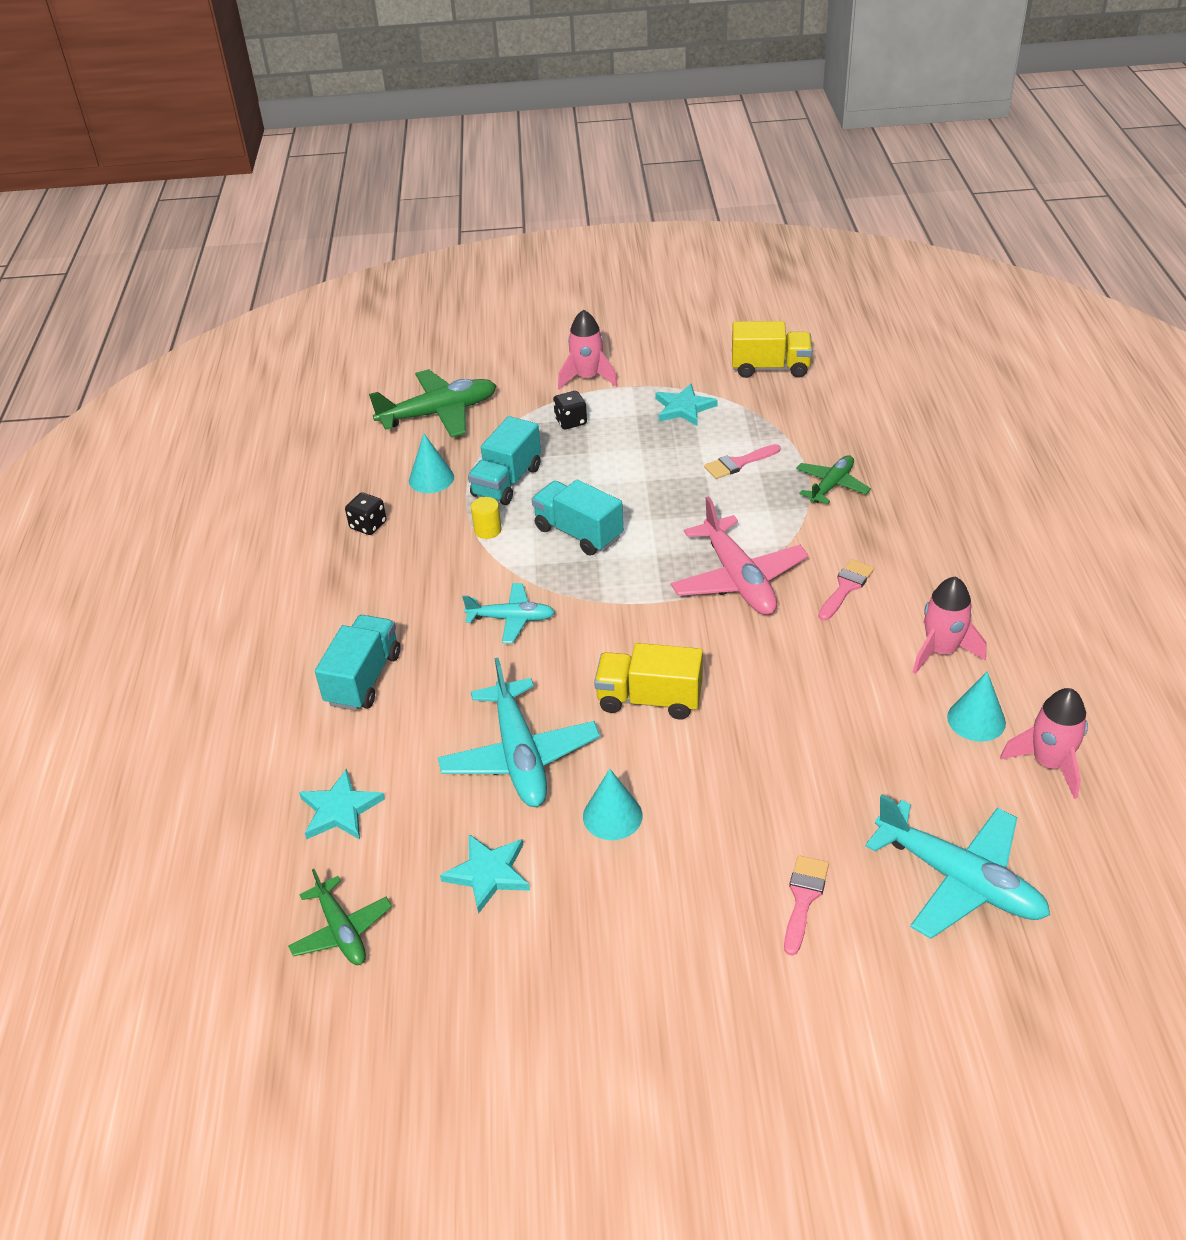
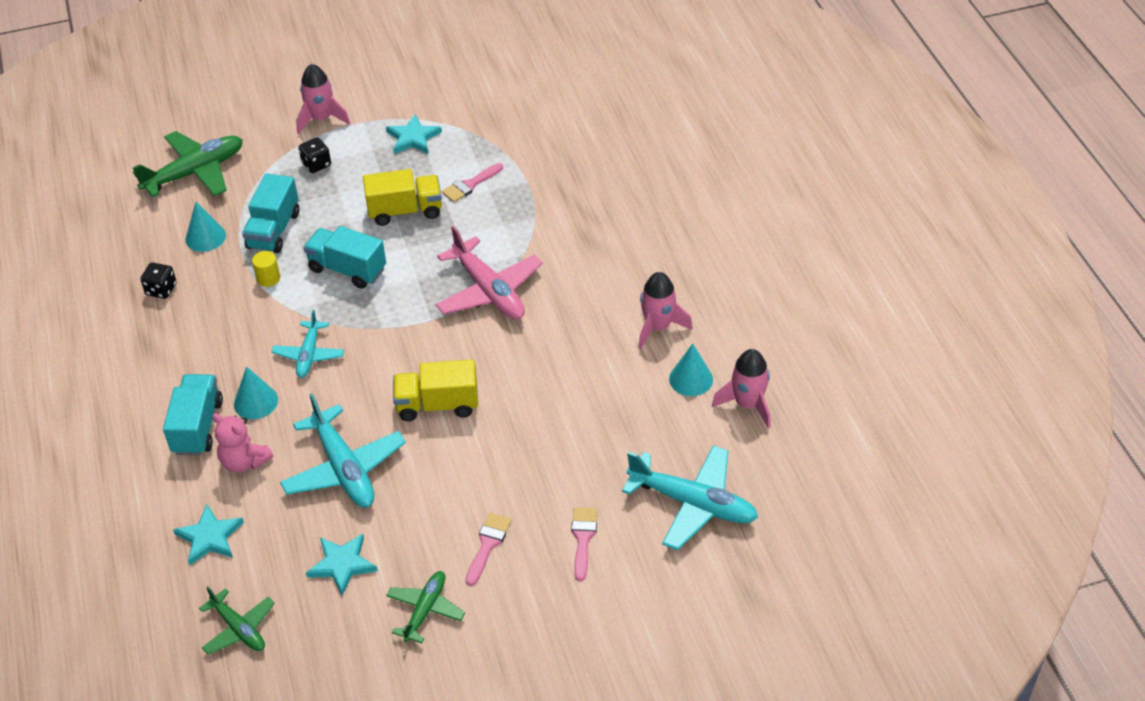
camera: 15 degrees left, 5 degrees up
(405, 727) = (244, 461): none -> pink teddy bear
(512, 619) = (309, 355): turquoise plane -> turquoise plane turned 105 degrees clockwise
(612, 816) = (428, 503): turquoise cone -> turquoise cone (256, 402)
(770, 368) = (481, 88): yellow truck -> yellow truck (405, 211)
(831, 485) = (551, 195): green plane -> green plane (425, 610)
(846, 587) = (576, 285): pink brush -> pink brush (488, 544)

